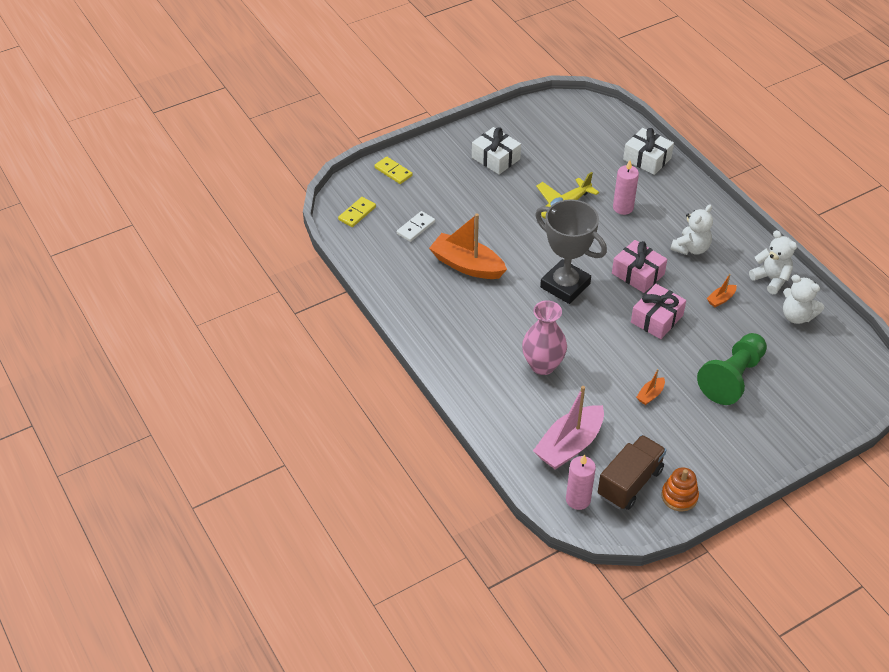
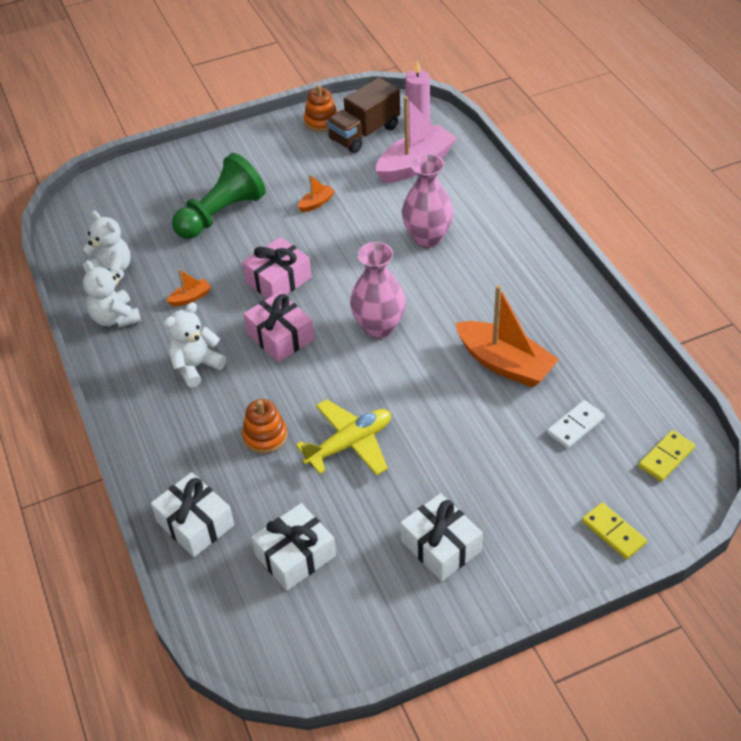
camera: 170 degrees left, 0 degrees up
(565, 285) = (379, 327): grey trophy -> pink vase
(580, 148) = (295, 555): none -> white gift
(623, 208) = (265, 436): pink candle -> orange stacking toy

